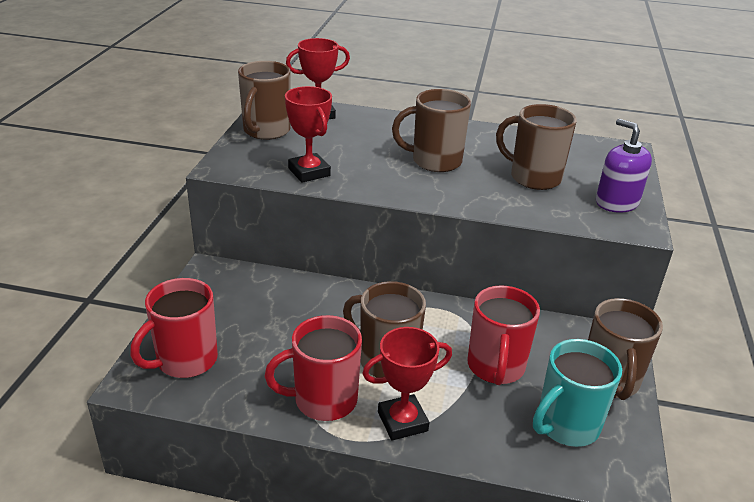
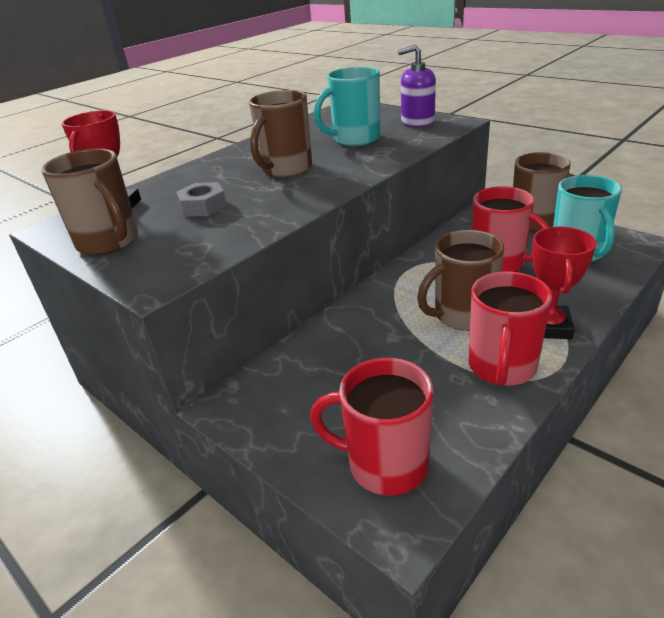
camera: 55 degrees left, 0 degrees up
(185, 360) = (385, 464): red mug -> red mug turned 120 degrees clockwise
(309, 172) = (233, 231): red trophy -> none
(340, 147) = (203, 206): none -> grey nut
(533, 177) = (355, 139): brown mug -> turquoise mug

